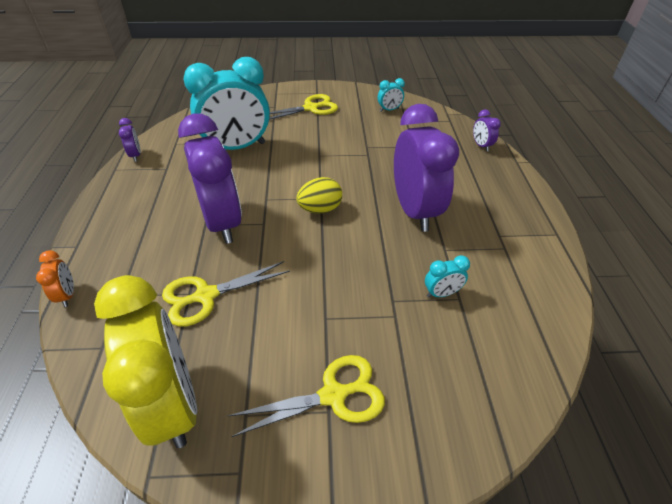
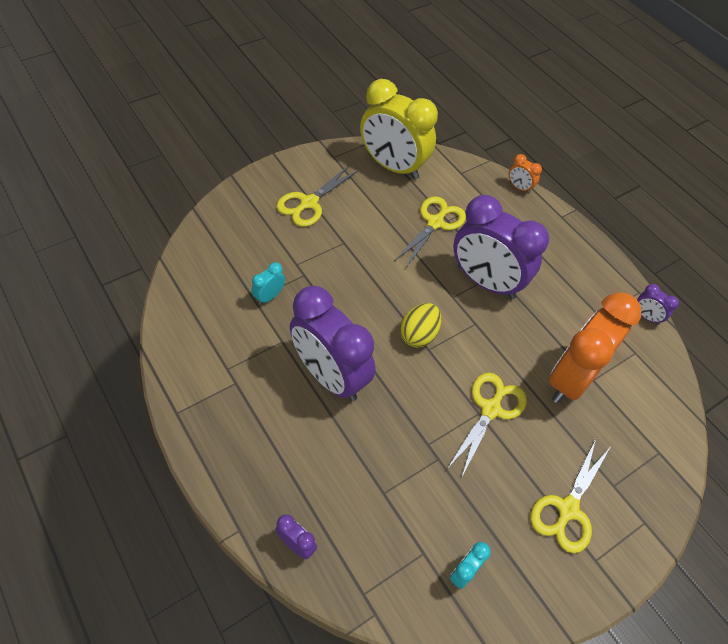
camera: 145 degrees right, 10 degrees up
(237, 147) = (571, 378): turquoise clock -> orange clock
(309, 154) = (491, 409): none -> yellow scissors

